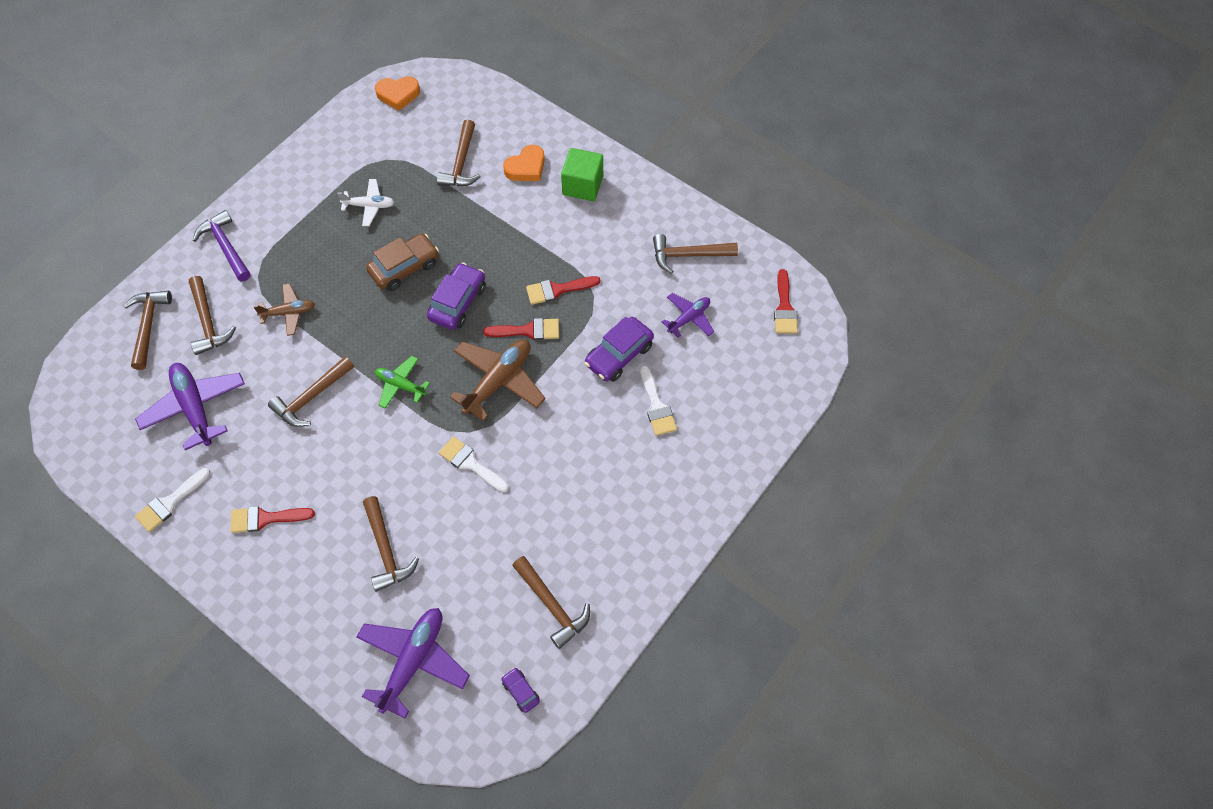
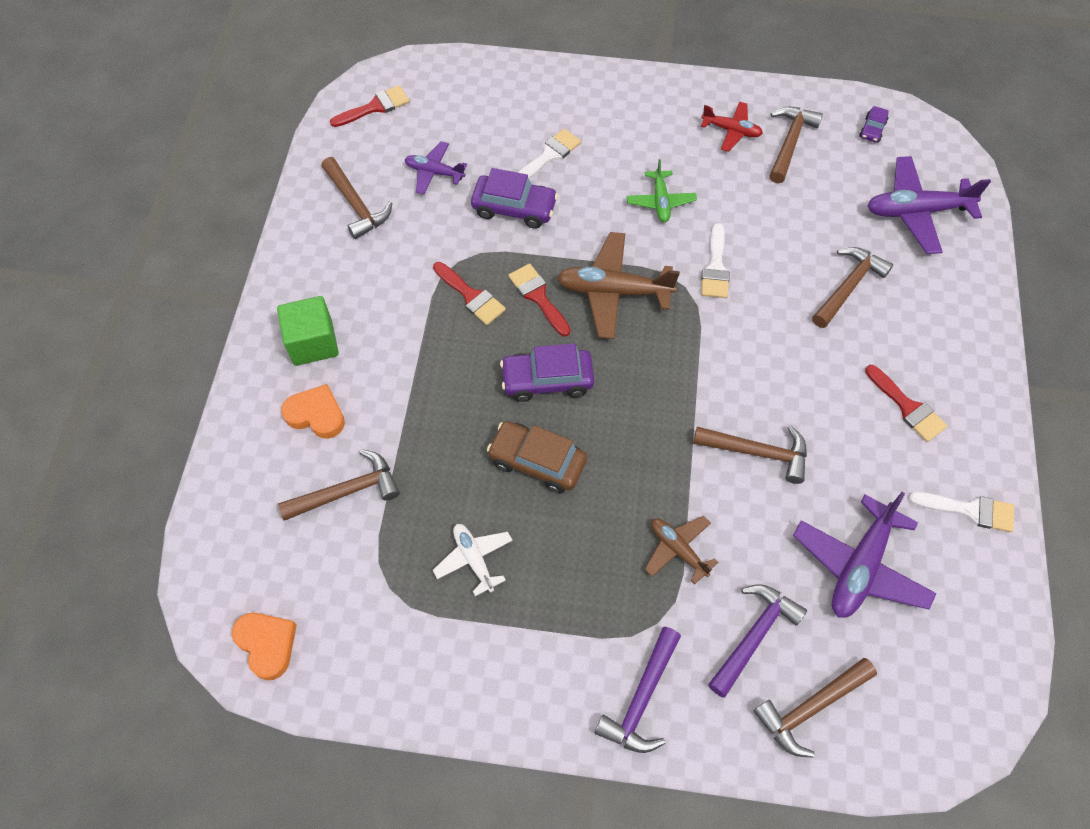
camera: 120 degrees left, 0 degrees up
(208, 322) = (754, 636): brown hammer -> purple hammer
(400, 385) = (681, 375): green plane -> green plane (660, 201)
(595, 564) = (731, 131): none -> red plane

